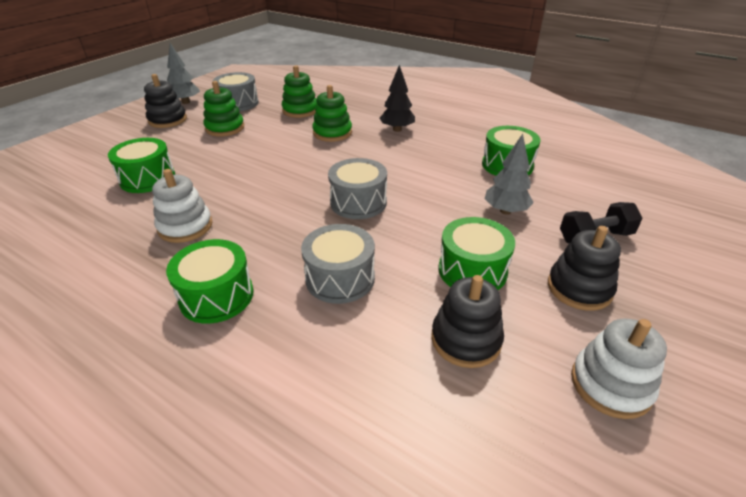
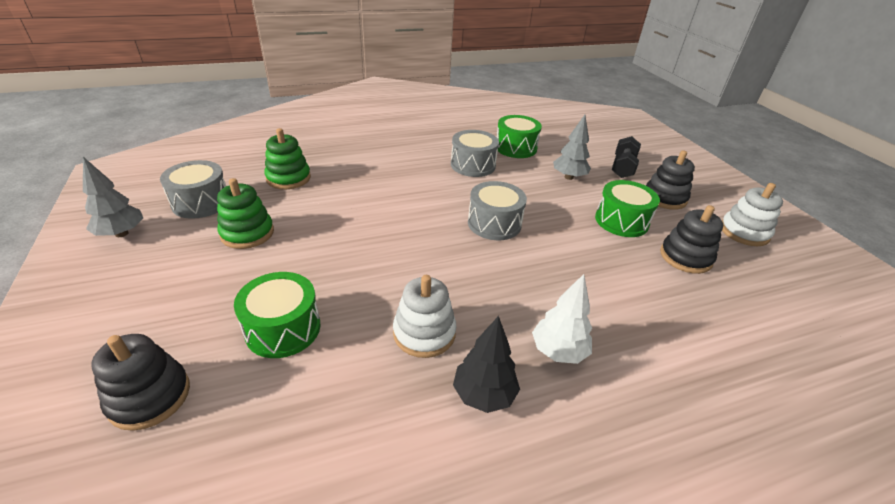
camera: 55 degrees left, 0 degrees up
(167, 120) = (148, 264): black stacking toy -> black stacking toy (150, 397)
(217, 296) = (558, 351): green drum -> white tree
(332, 133) = (363, 183): green stacking toy -> none
(340, 278) = (586, 276): grey drum -> grey drum (473, 165)
(397, 129) = (405, 156): black tree -> black tree (484, 394)

